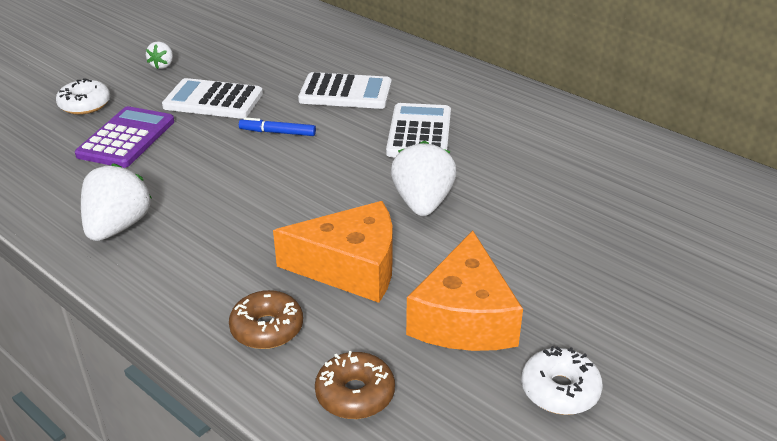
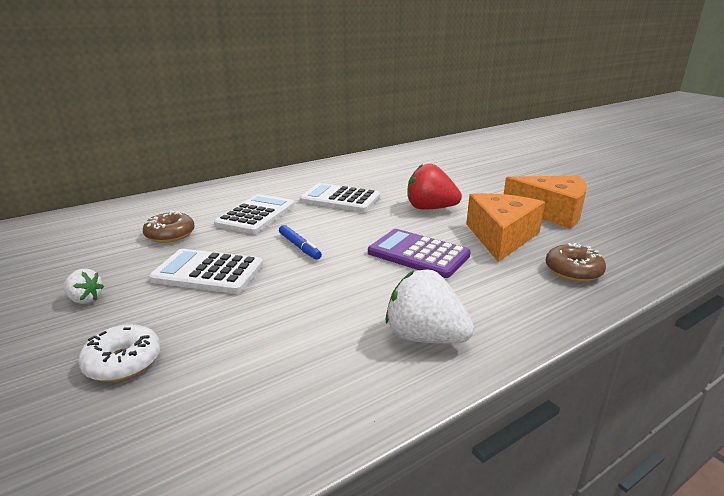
camera: 75 degrees left, 10 degrees down
(126, 138) = (243, 329): purple calculator -> purple calculator (418, 254)
(213, 100) = (208, 272): white calculator -> white calculator turned 75 degrees clockwise
(277, 132) = (299, 246): blue marker -> blue marker turned 60 degrees counterclockwise
(355, 394) = (630, 248): brown donut -> brown donut (170, 235)
(422, 203) = (430, 208): white strawberry -> red strawberry
(560, 390) = (606, 200): white donut -> none

